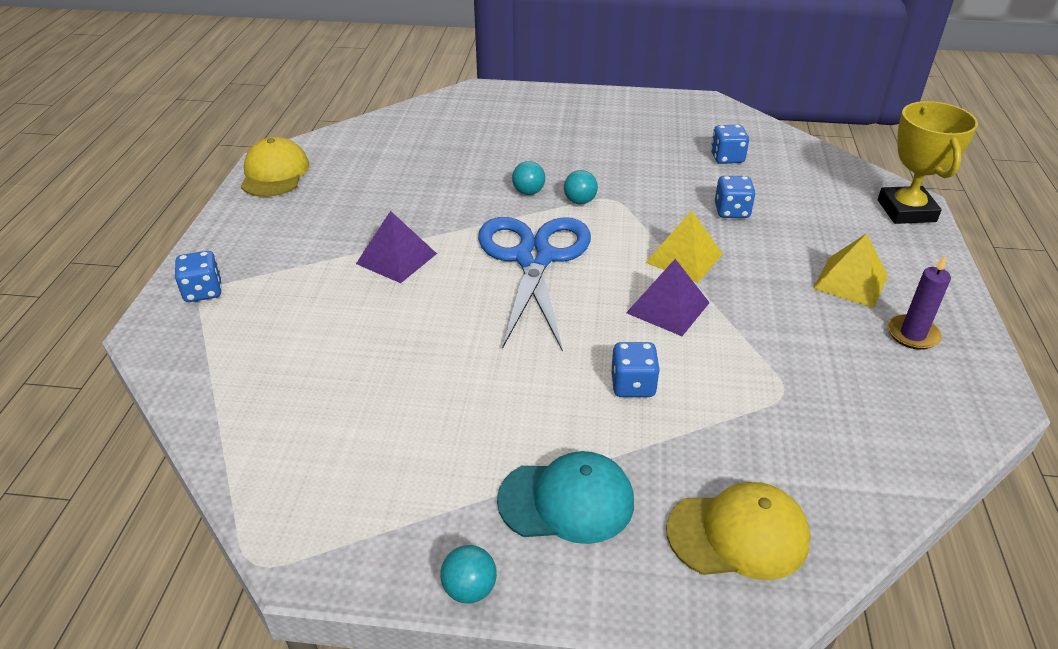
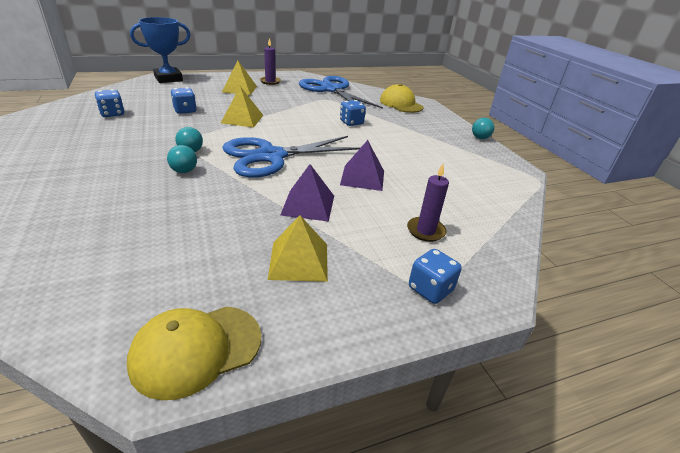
camera: 120 degrees left, 5 degrees down
(274, 329) = (425, 231): none -> purple candle
(314, 230) = (299, 260): none -> yellow pyramid
(567, 501) = (424, 128): turquoise cap -> none
(668, 307) = (289, 120): purple pyramid -> purple pyramid (362, 177)
(859, 426) = (332, 90): none -> blue scissors
(906, 211) = (168, 79): yellow trophy -> blue trophy

